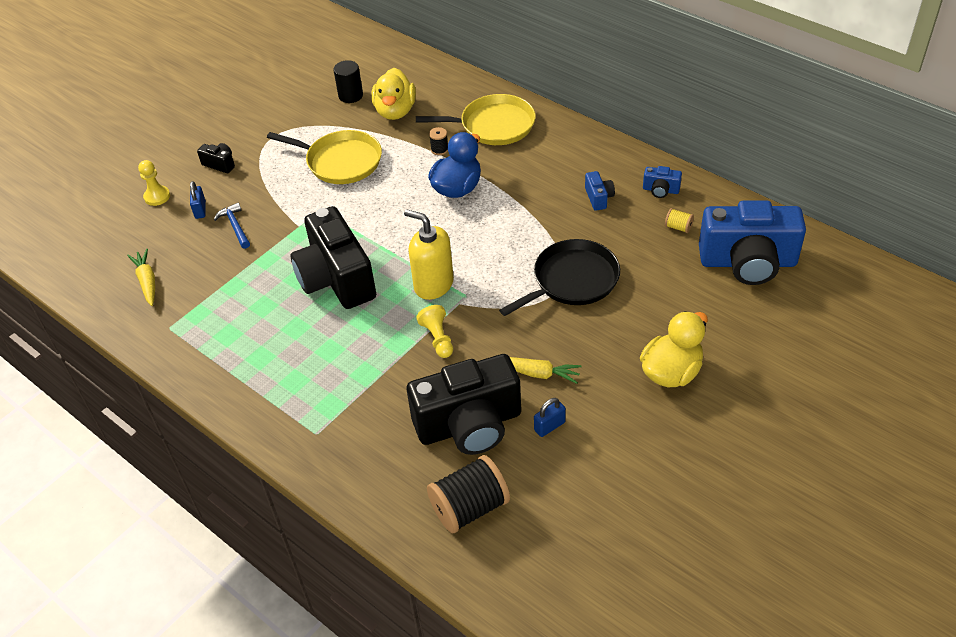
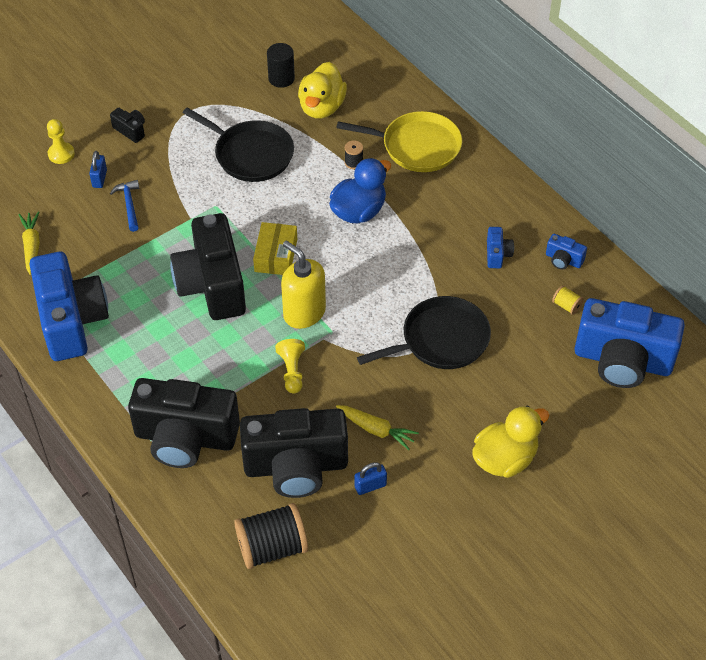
camera: 10 degrees right, 5 degrees up
(204, 340) = (71, 321): none -> blue camera
(340, 161) = (250, 154): yellow pan -> black pan
(349, 423) = (185, 438): none -> black camera
(390, 241) = (276, 255): none -> yellow box

